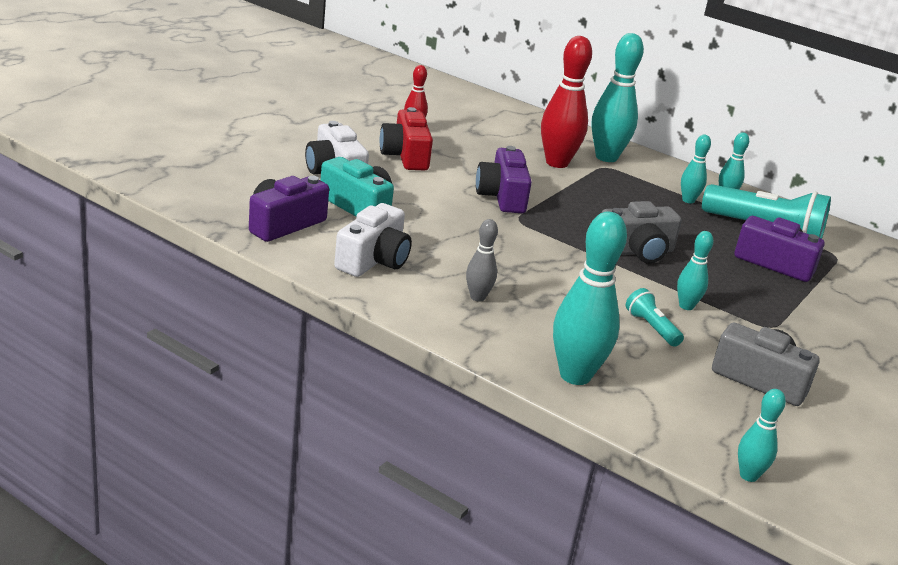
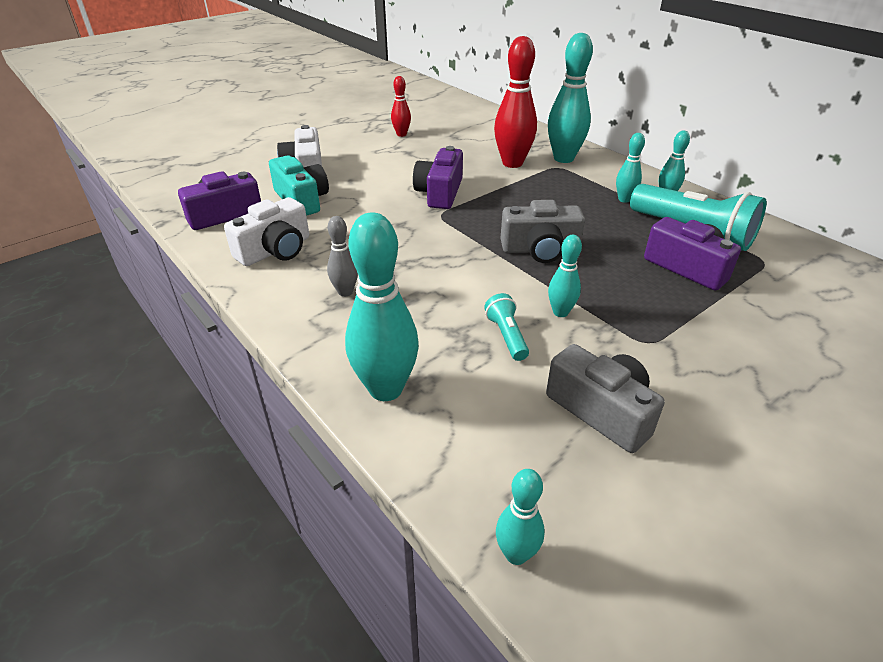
camera: 20 degrees right, 10 degrees up
(405, 155) = (378, 156): red camera -> none

